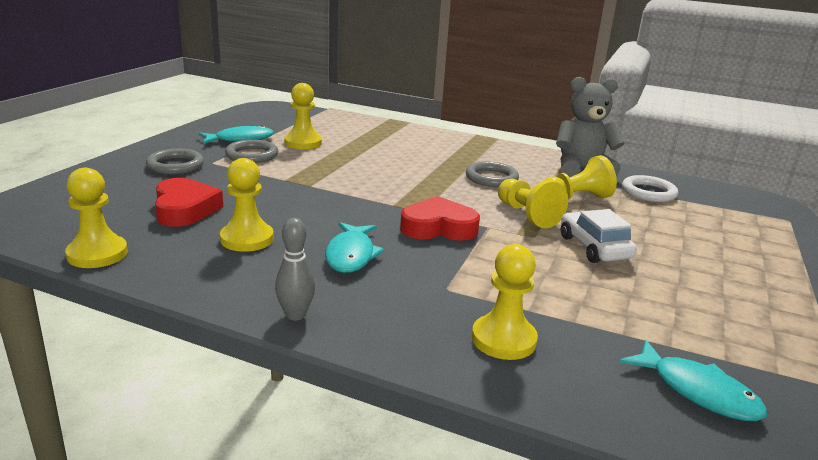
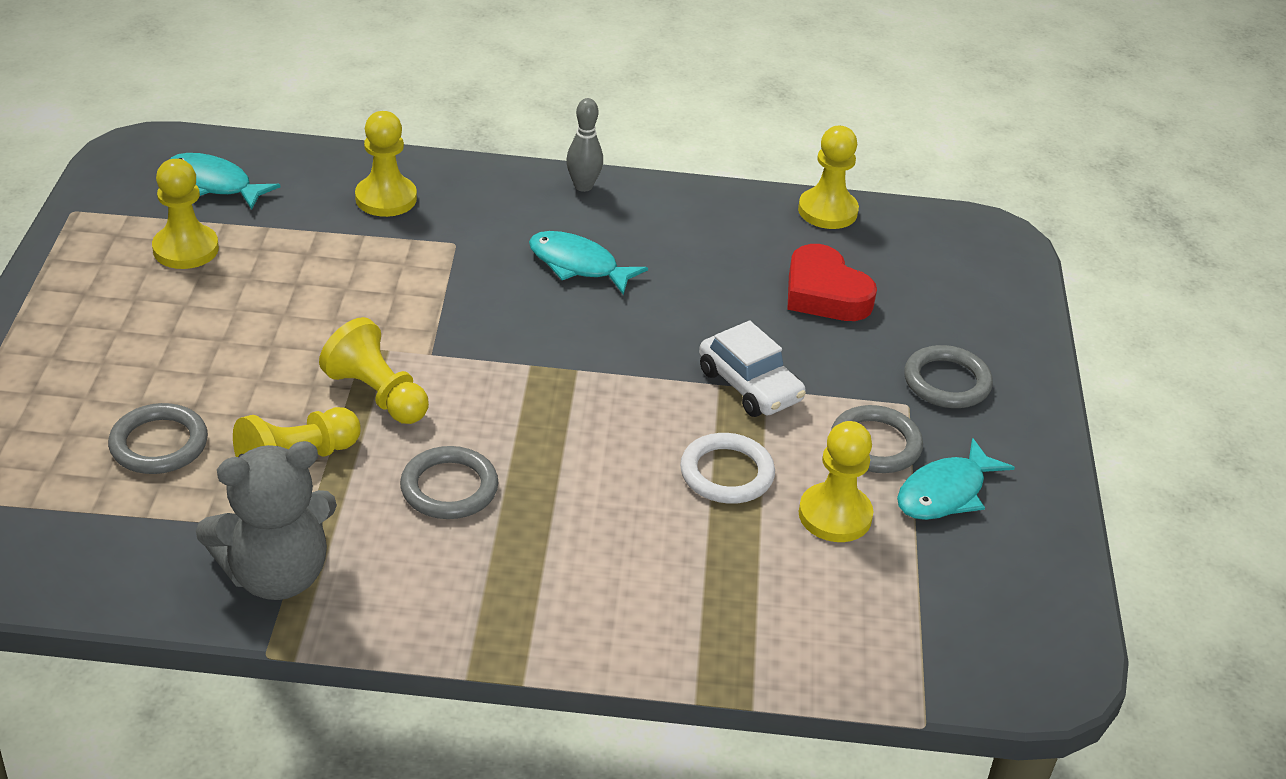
camera: 160 degrees right, 15 degrees up
(247, 239) = (707, 263): yellow pawn -> yellow pawn (186, 249)
(351, 255) = (578, 265): turquoise fish -> turquoise fish turned 45 degrees counterclockwise
(438, 228) = (496, 335): red heart -> none
(594, 247) = (281, 345): white car -> white car (749, 385)
(648, 192) = (157, 520): white ring -> white ring (726, 473)
(661, 217) = (159, 444): none -> grey ring

